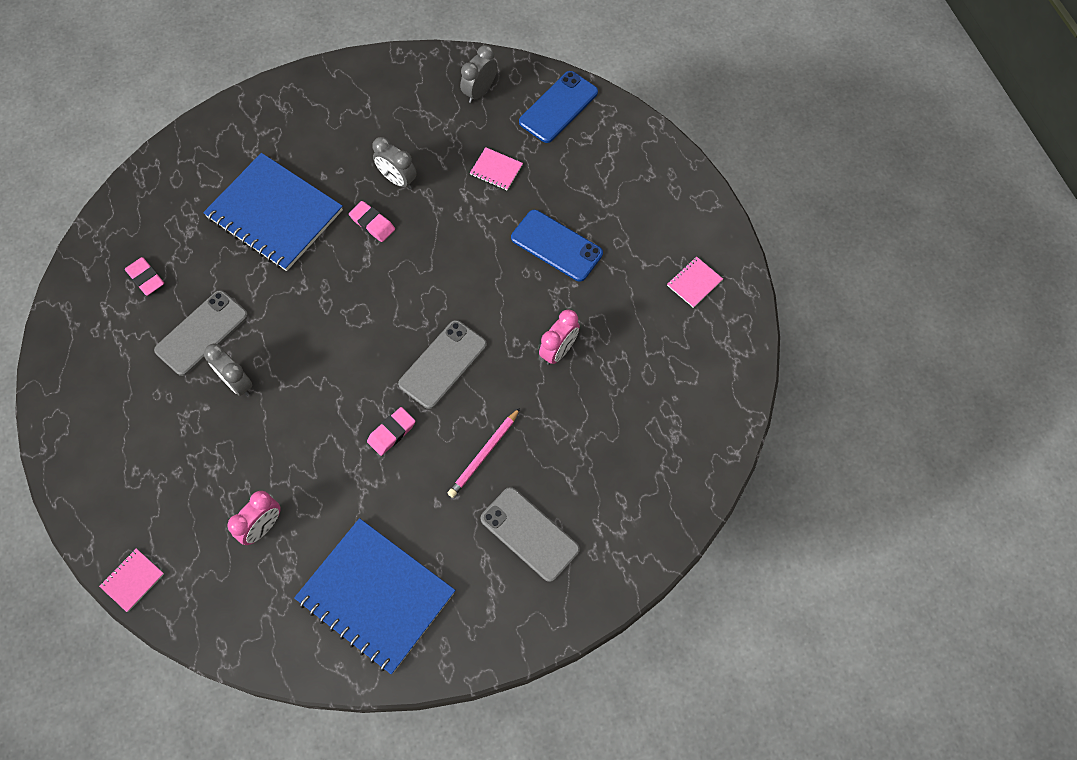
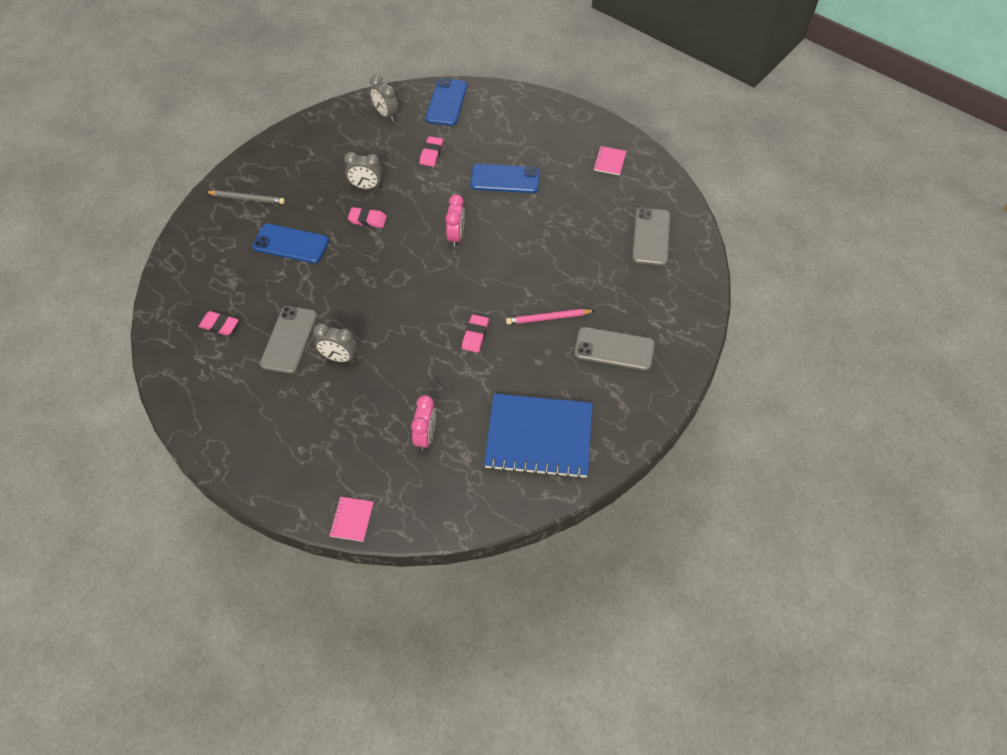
camera: 30 degrees left, 10 degrees down
(265, 132) = (247, 198): none -> grey pencil
(275, 214) = (291, 244): blue notebook -> blue phone
(442, 364) = (480, 279): grey phone -> grey phone (651, 237)
(480, 91) = (386, 114): grey clock -> grey clock turned 45 degrees counterclockwise
(484, 454) = (548, 318): pink pencil -> pink pencil turned 75 degrees clockwise
(496, 170) = (431, 153): pink notebook -> pink eraser
(559, 350) = (552, 236): pink clock -> pink clock (456, 236)

